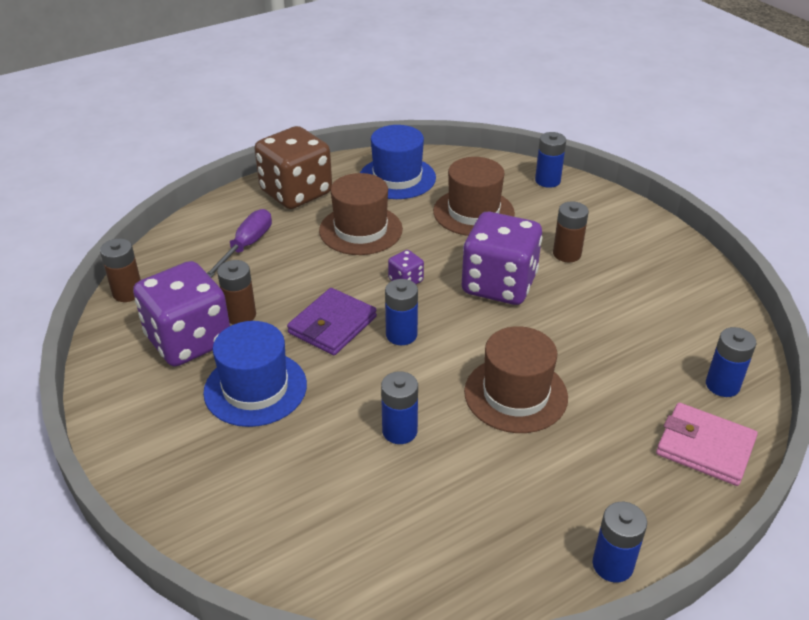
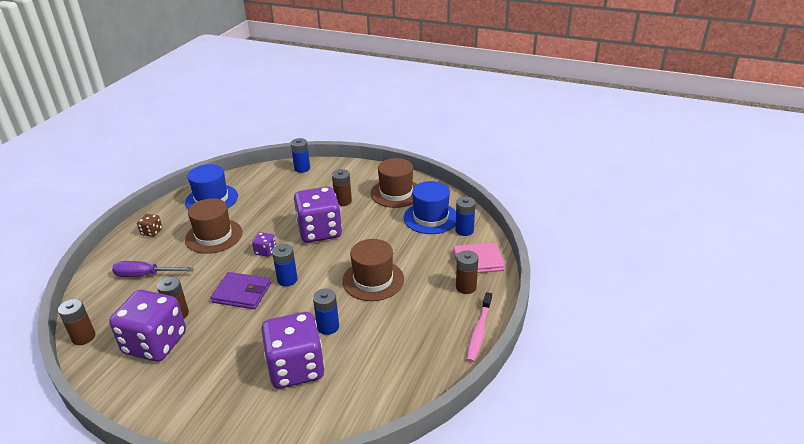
camera: 35 degrees left, 5 degrees down
(246, 246) = (145, 275): purple screwdriver -> purple screwdriver turned 75 degrees counterclockwise
(255, 388) = (224, 347): blue hat -> blue hat (430, 218)
(296, 192) = (151, 232): brown dice -> brown dice, size x0.42
(314, 467) = (296, 368): none -> purple dice
(332, 325) = (242, 293): purple wallet -> purple wallet turned 75 degrees counterclockwise
(473, 212) = (274, 200): brown hat -> brown hat (396, 193)
(612, 565) = (479, 331): blue battery -> pink toothbrush
(649, 480) = (466, 287): none -> brown battery

